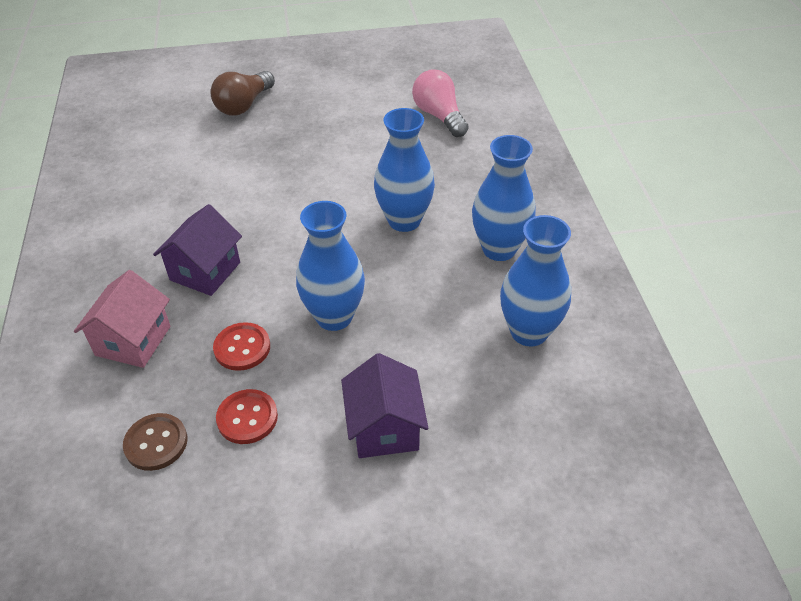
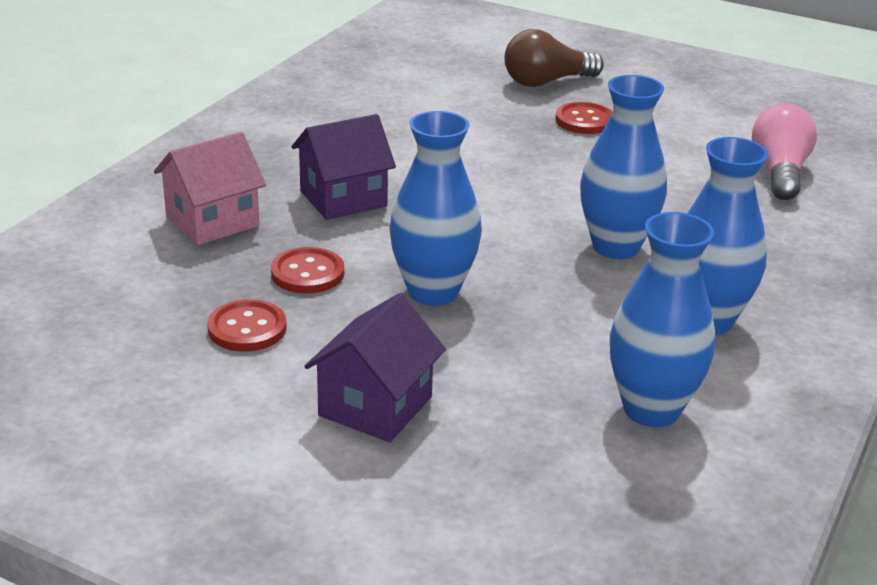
camera: 35 degrees right, 15 degrees down
(156, 443) = (142, 305): brown button -> none
(296, 127) = (584, 121): none -> red button

